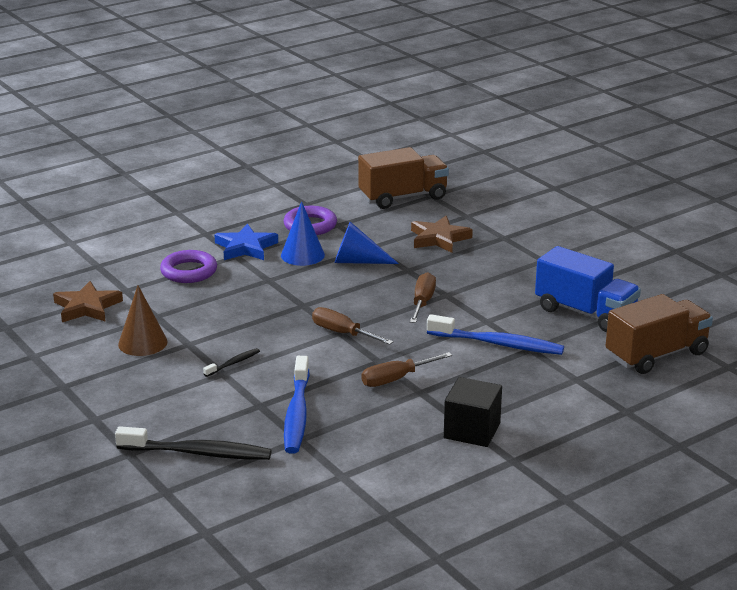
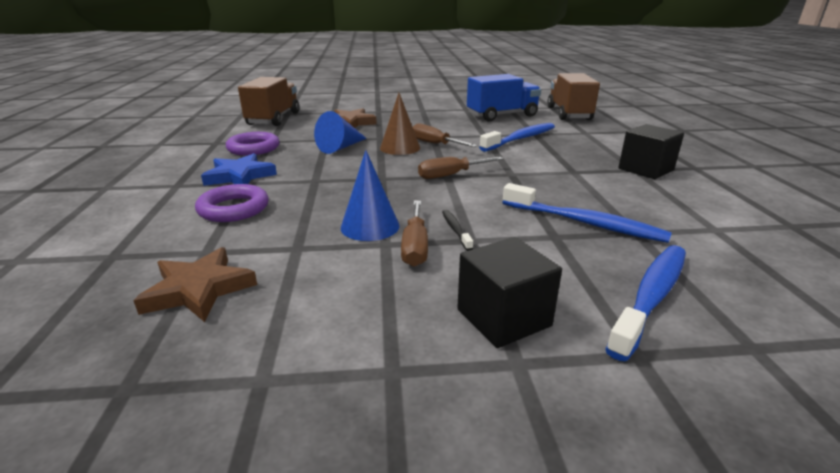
camera: 60 degrees left, 0 degrees up
(133, 406) = (503, 317): none -> black cube
(142, 343) = (348, 271): brown cone -> brown cone (400, 148)
(198, 453) = (651, 297): black toothbrush -> blue toothbrush
(302, 255) = (296, 160): blue cone -> blue cone (370, 226)
(396, 379) = (547, 174): brown screwdriver -> brown screwdriver (415, 246)

